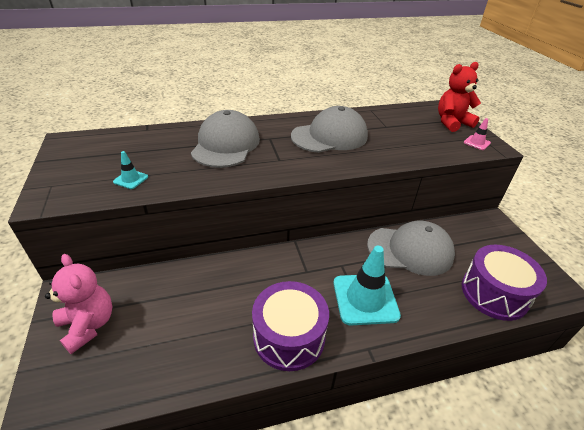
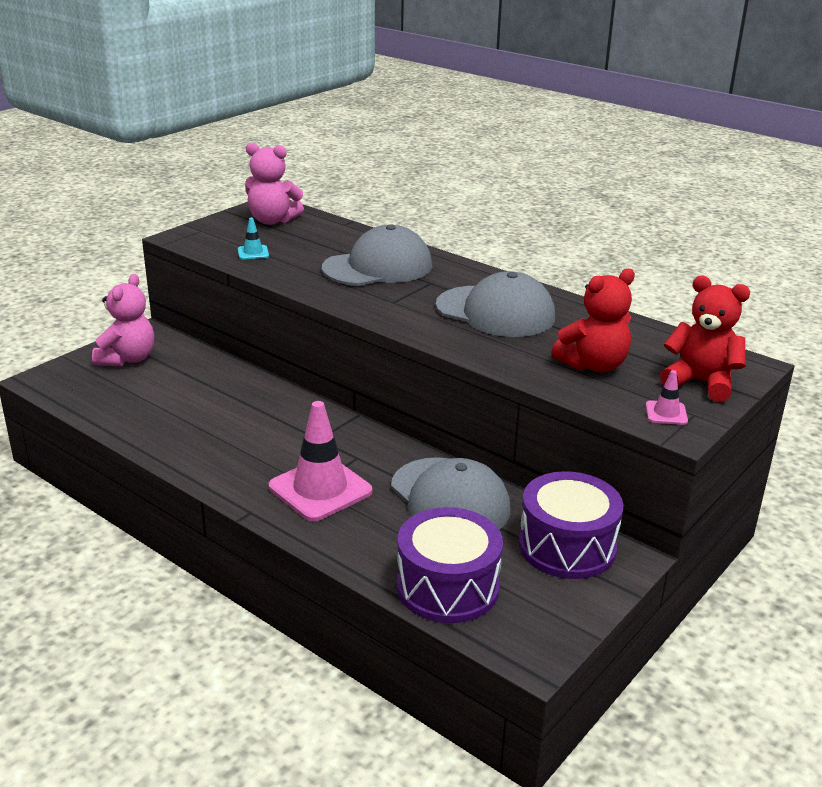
camera: 55 degrees right, 10 degrees down
(93, 150) = (272, 221): none -> pink teddy bear
(289, 336) = (216, 459): purple drum -> purple drum (567, 546)
(365, 299) = (320, 489): turquoise traffic cone -> pink traffic cone
(415, 138) = (593, 365): none -> red teddy bear

